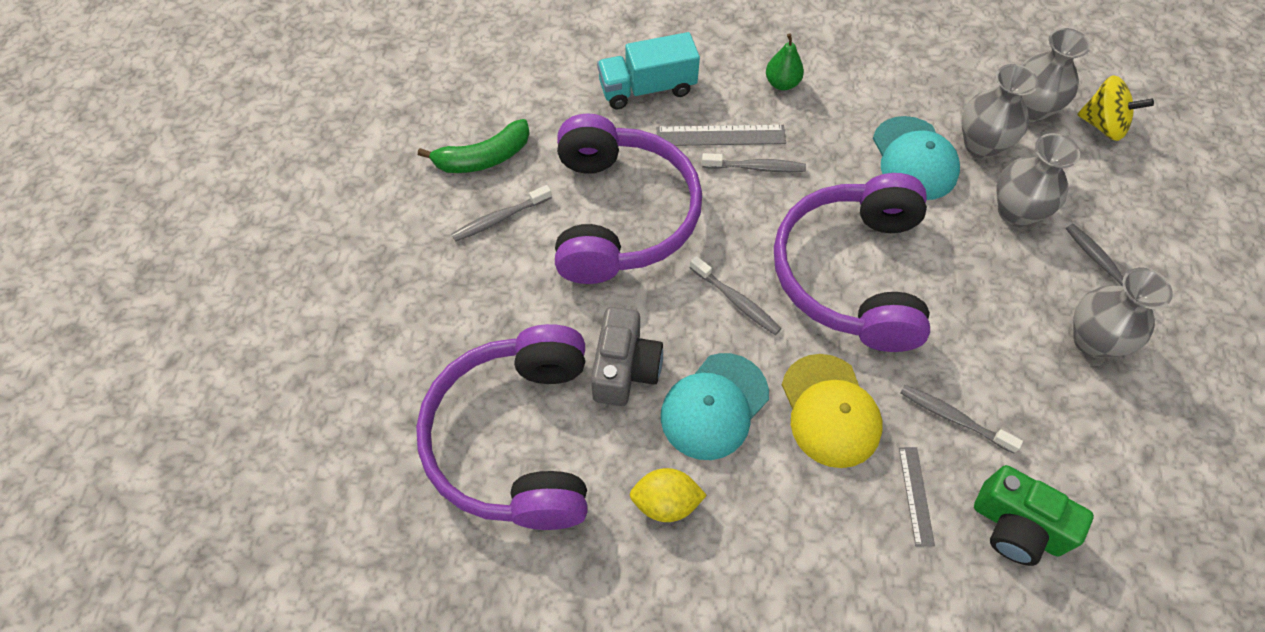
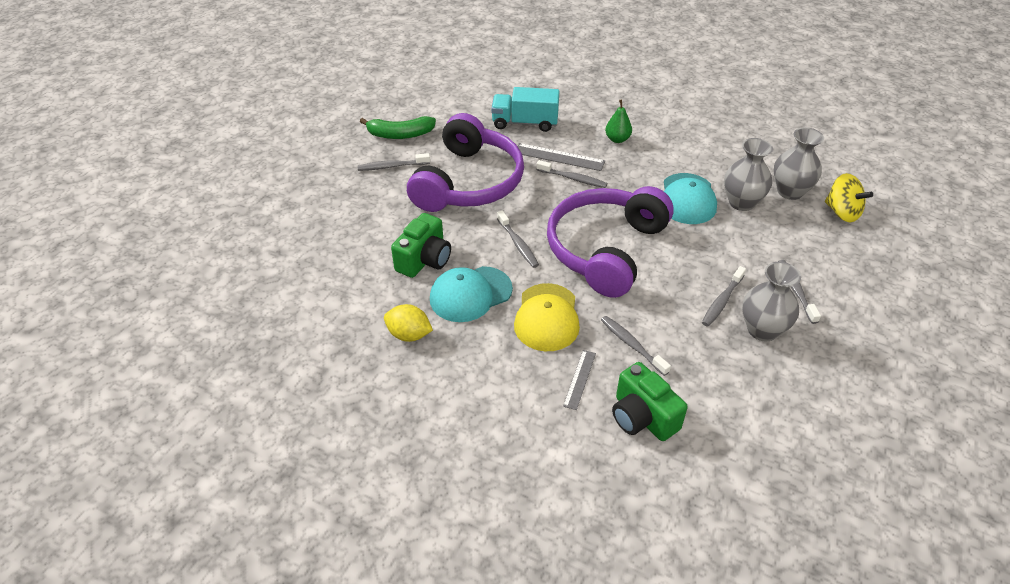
camera: 20 degrees right, 15 degrees down
(516, 439) = (335, 276): purple headphones -> none
(625, 369) = (424, 260): grey camera -> green camera
(1016, 212) = (746, 245): grey vase -> none
(1027, 311) = (722, 301): none -> grey toothbrush

